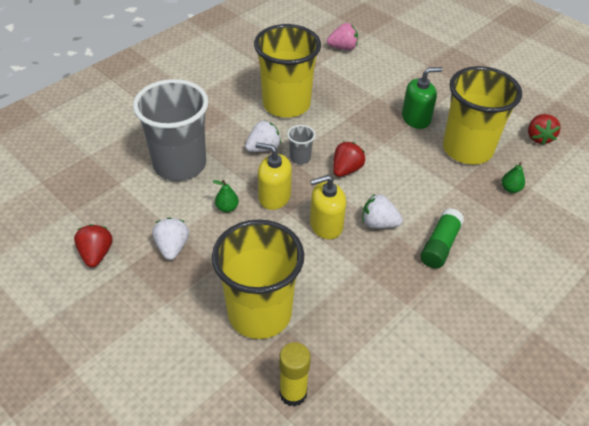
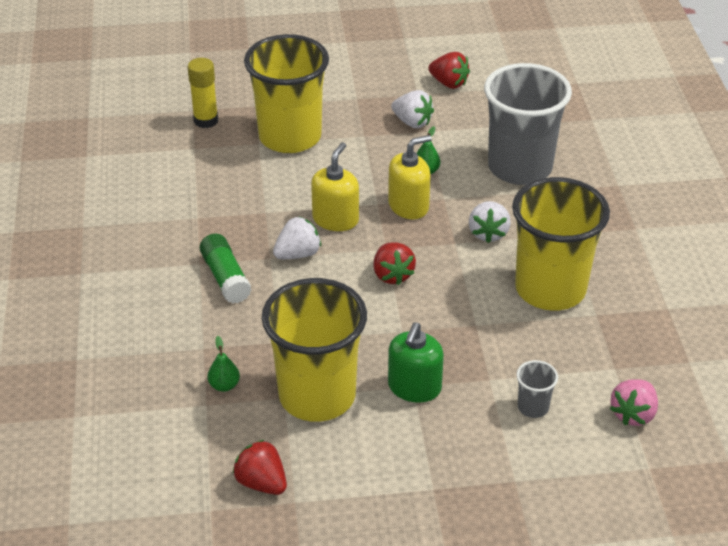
camera: 130 degrees right, 5 degrees down
(300, 158) = (446, 252): grey cup -> grey cup (533, 407)

